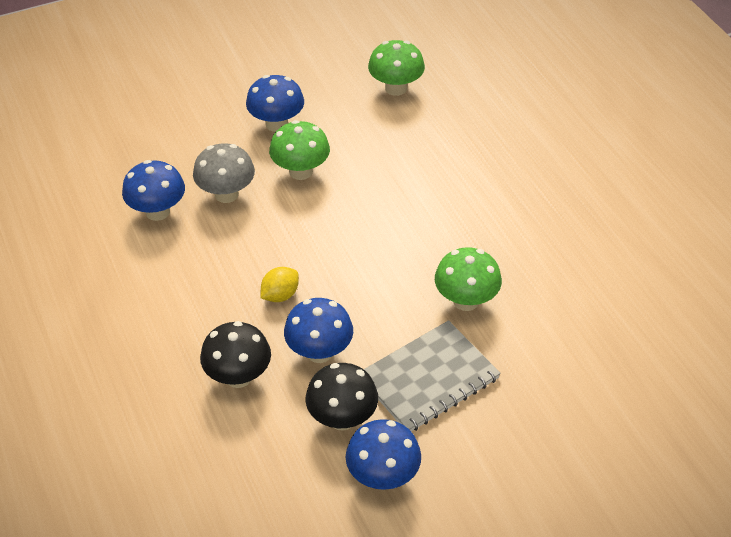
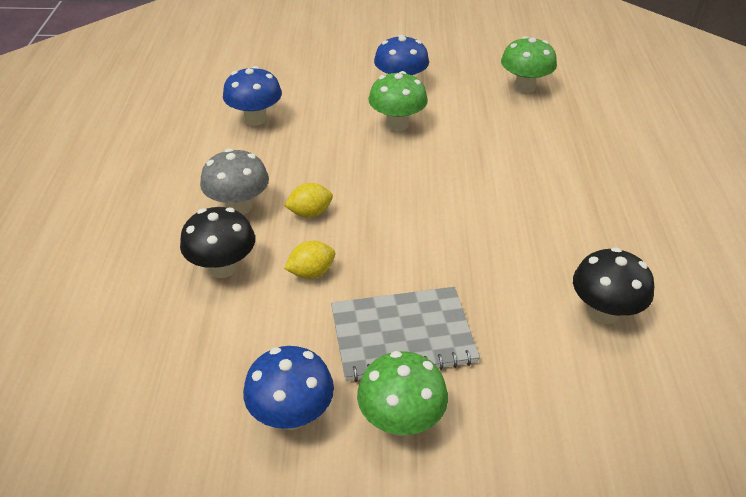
camera: 25 degrees right, 5 degrees down
(226, 194) = (321, 123): grey mushroom -> grey mushroom (238, 207)
(319, 352) = (311, 273): blue mushroom -> yellow lemon
(342, 418) = (290, 341): black mushroom -> black mushroom (604, 312)
(466, 301) = (486, 277): green mushroom -> green mushroom (401, 421)

